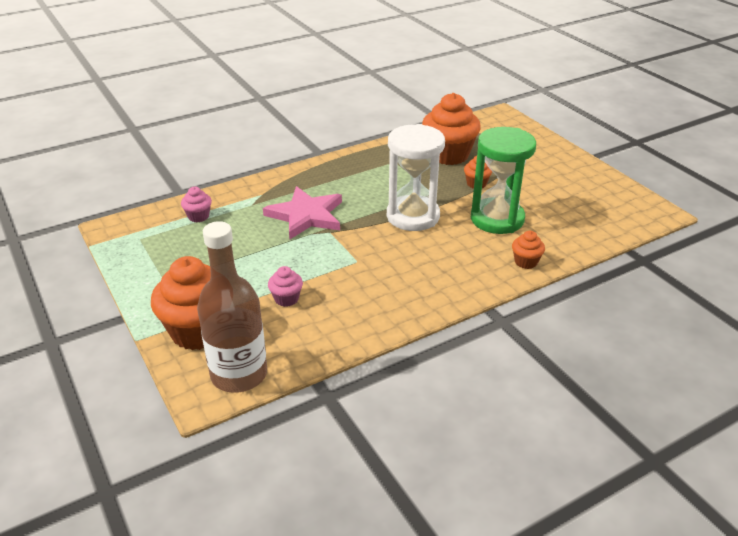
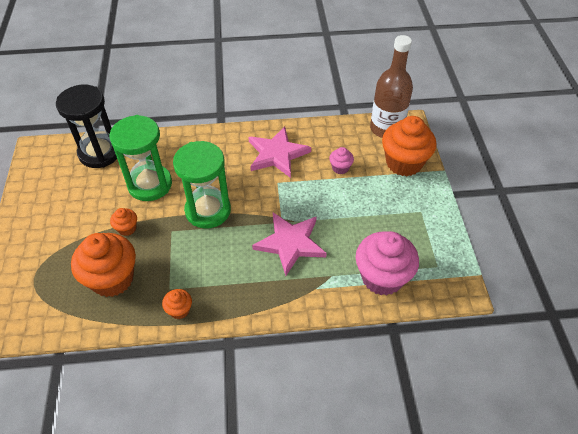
camera: 155 degrees left, 15 degrees up
(198, 216) = (382, 277): pink cupcake -> pink cupcake, size x2.16
(380, 290) = (277, 154): none -> pink star
(413, 216) = (208, 210): white hourglass -> green hourglass
(526, 262) = (169, 142): orange cupcake -> orange cupcake (179, 310)
(588, 229) = (100, 153): none -> black hourglass

